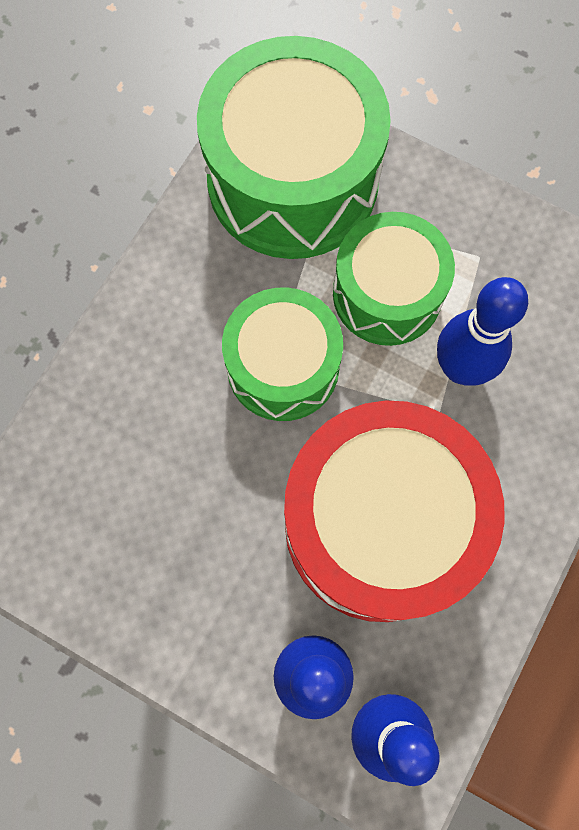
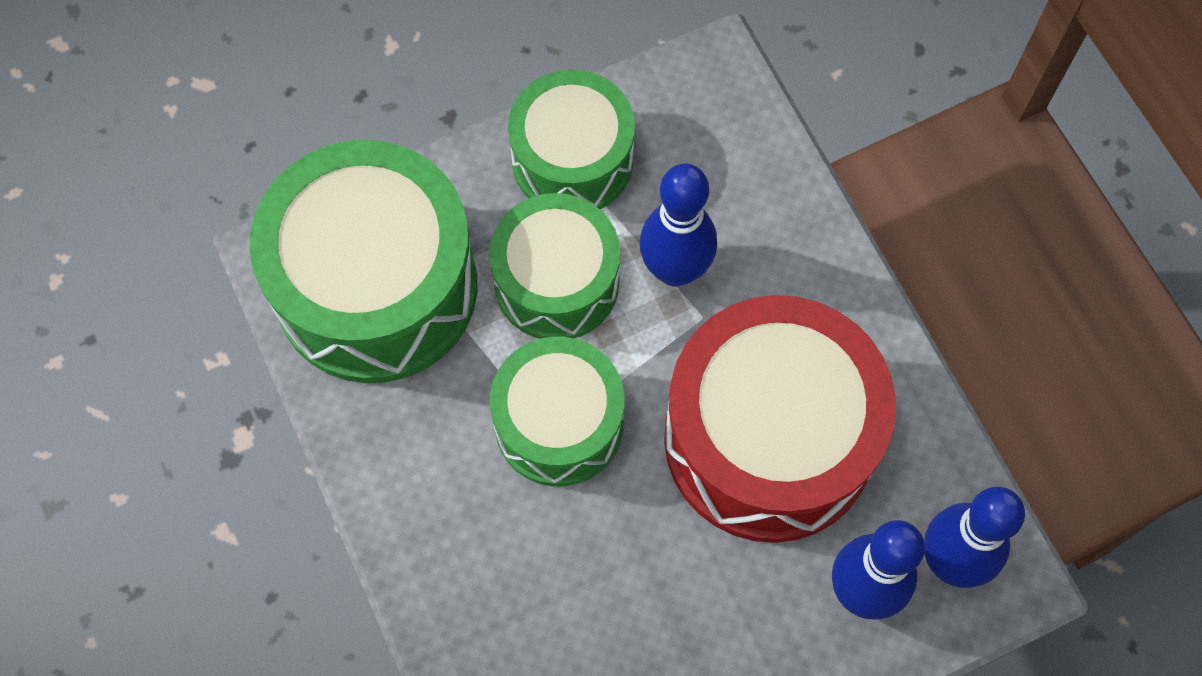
camera: 55 degrees left, 5 degrees down
(488, 241) = (572, 160): none -> green drum

